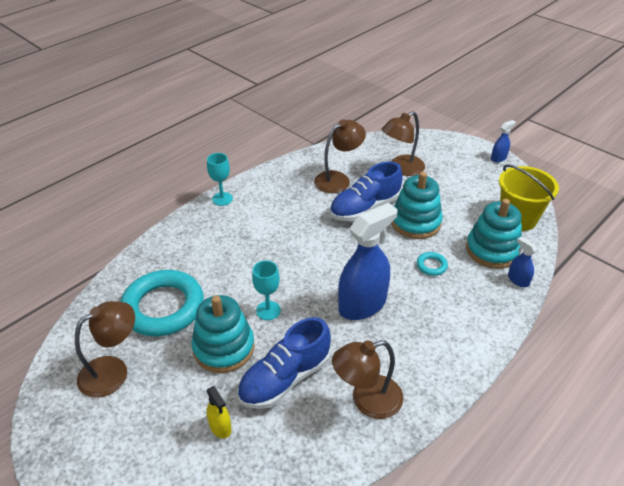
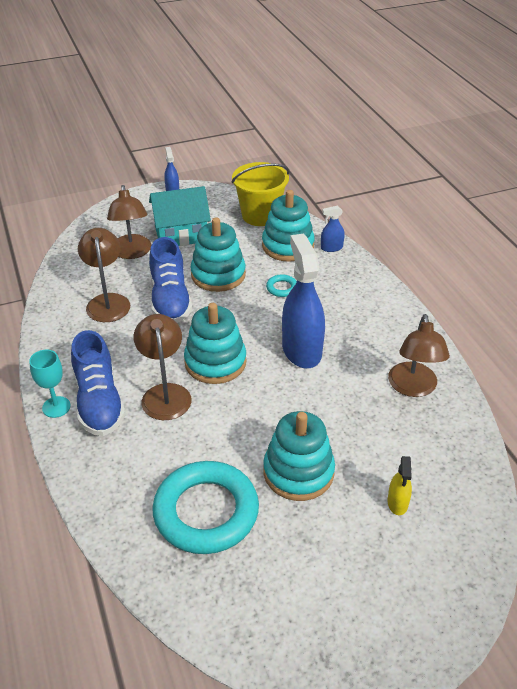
camera: 65 degrees left, 0 degrees up
(113, 371) = (278, 584): brown lamp -> brown lamp (165, 393)
(220, 427) = (397, 503): yellow spray bottle -> yellow spray bottle turned 105 degrees clockwise
(268, 310) = (267, 421): turquoise goblet -> none
(285, 378) = (362, 435): blue shoe -> blue shoe (99, 401)
(313, 258) = (215, 362): none -> turquoise stacking toy
(447, 184) = (181, 234): none -> turquoise house

